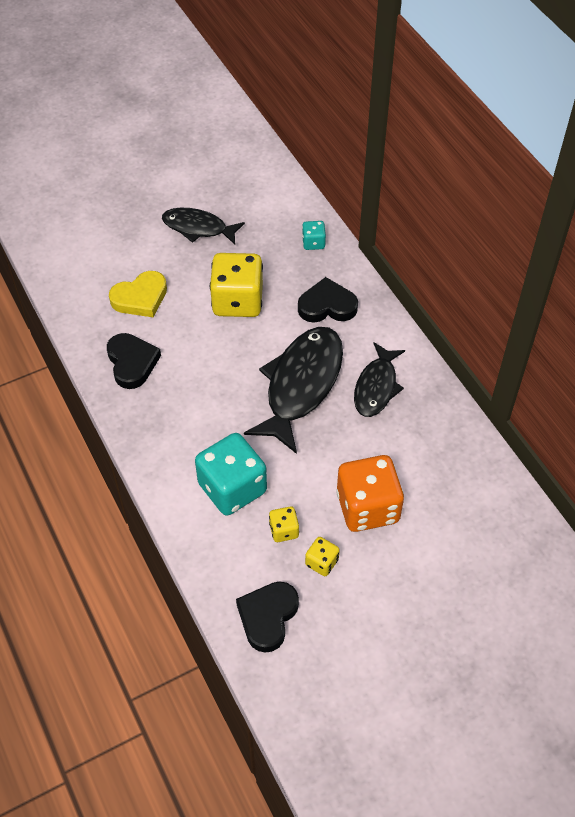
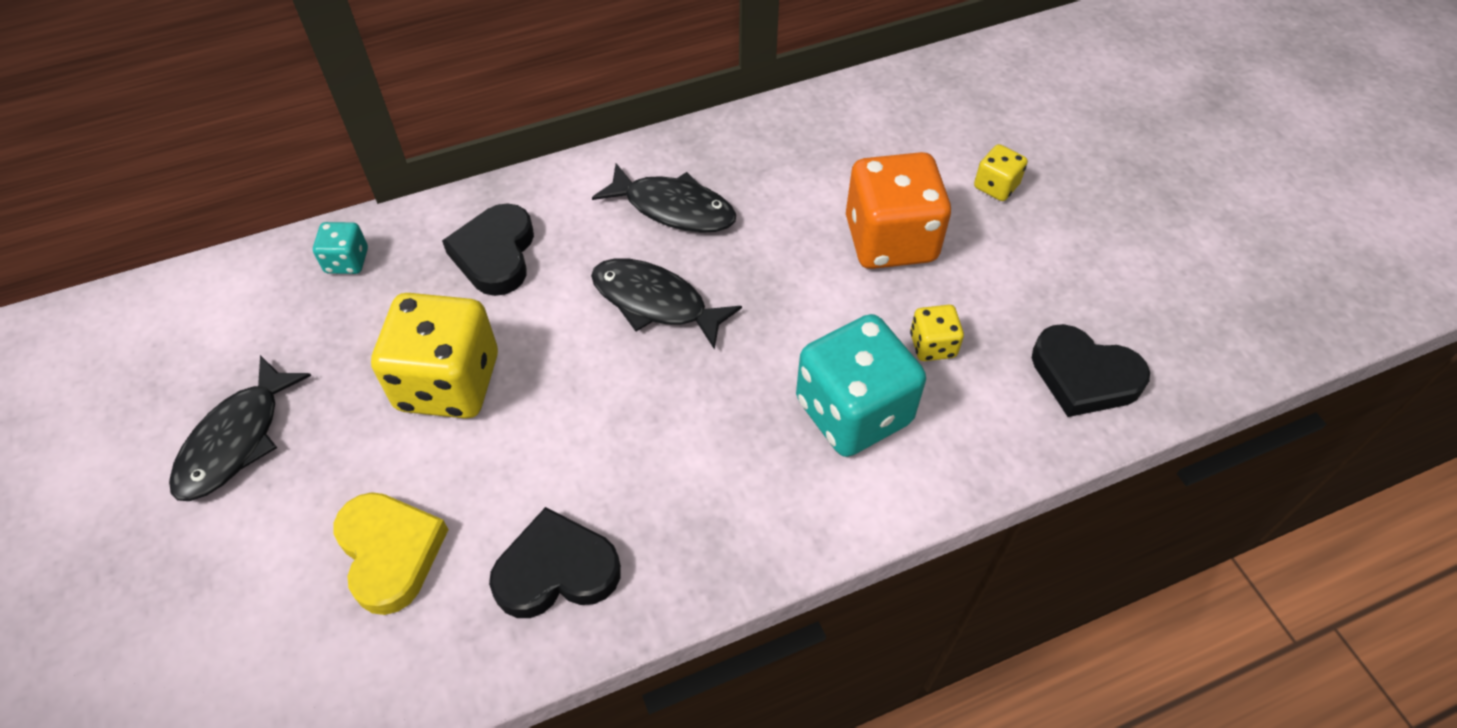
camera: 85 degrees left, 0 degrees up
(301, 385) = (655, 302): black fish -> black fish, size x0.61
(321, 562) = (985, 302): yellow dice -> yellow dice (996, 186)

